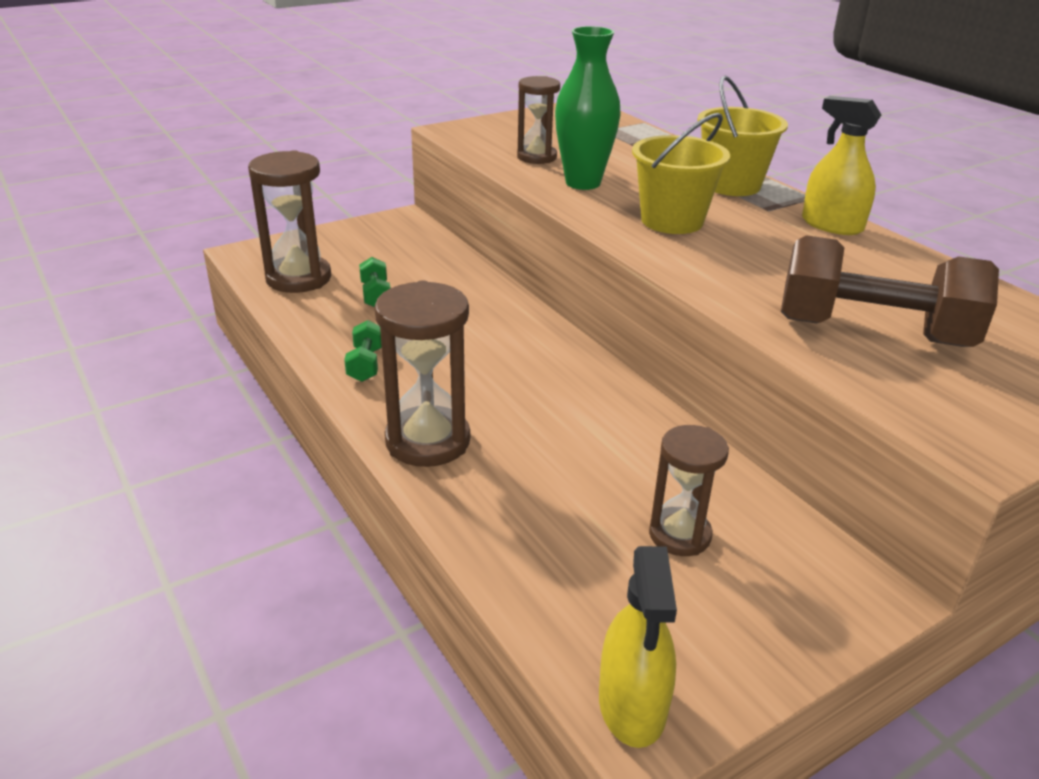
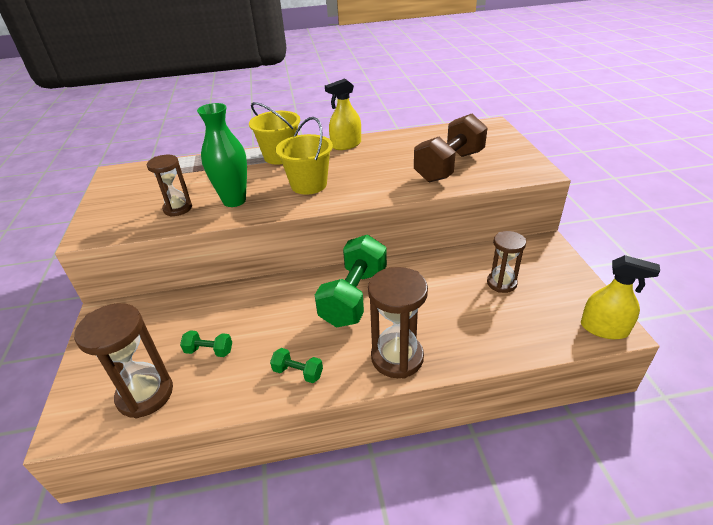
camera: 65 degrees left, 5 degrees up
(535, 377) = (354, 296): none -> green dumbbell

